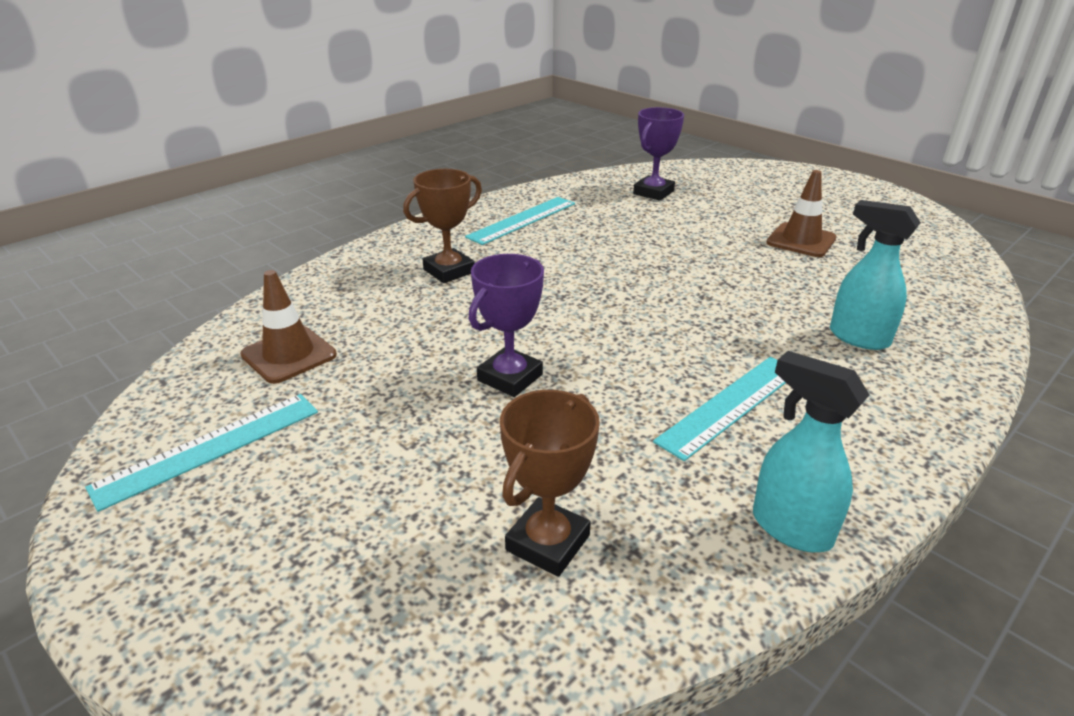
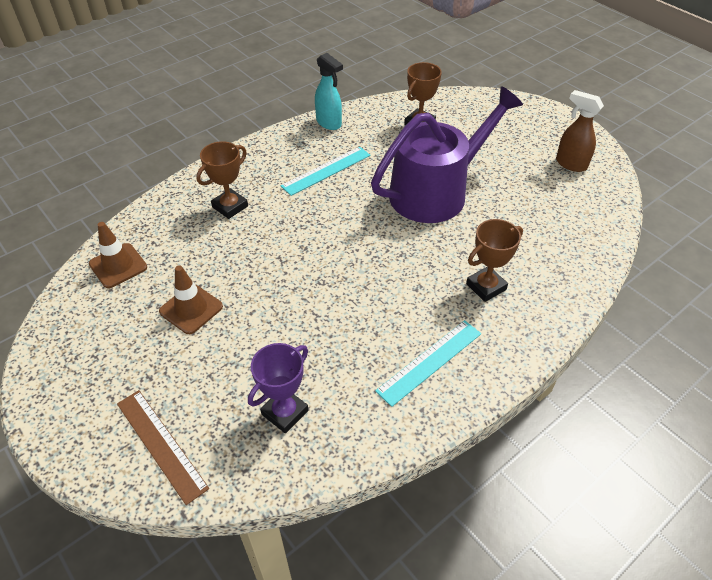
camera: 175 degrees left, 15 degrees up
(209, 448) = (570, 164): turquoise ruler -> brown spray bottle
(289, 355) = (564, 214): brown traffic cone -> brown traffic cone (118, 266)
(510, 377) = (436, 192): purple trophy -> purple watering can
(746, 177) = (161, 444): none -> brown ruler
(858, 338) = (230, 206): turquoise spray bottle -> brown trophy

